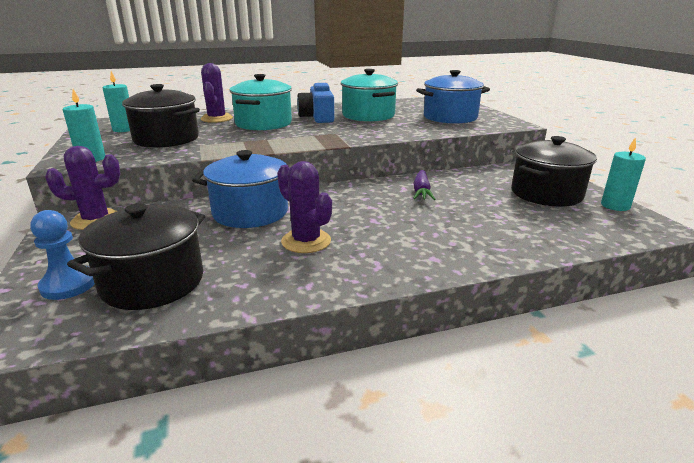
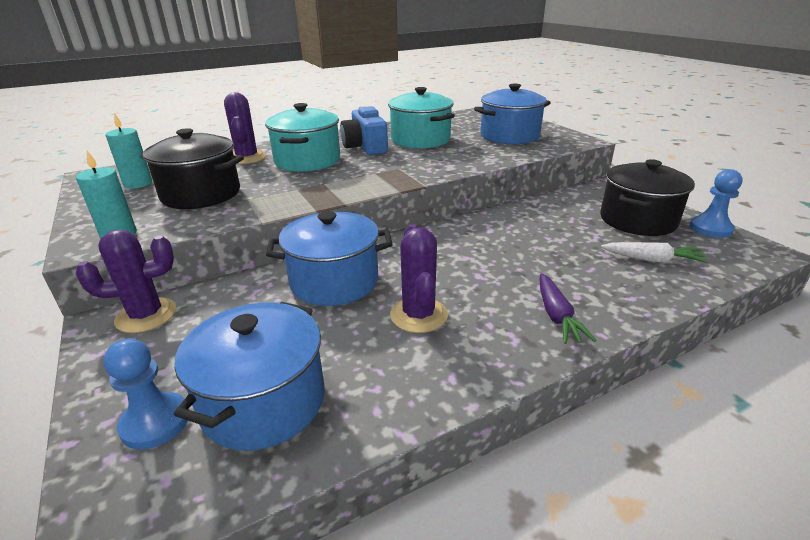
camera: 10 degrees left, 5 degrees up
(153, 282) = (263, 401): black pot -> blue pot
(306, 241) = (418, 315): purple cactus -> purple cactus turned 45 degrees clockwise
(421, 191) = (510, 231): purple carrot -> purple carrot (556, 315)
(541, 223) = (652, 260): none -> white carrot
(615, 206) = (710, 228): turquoise candle -> blue pawn

